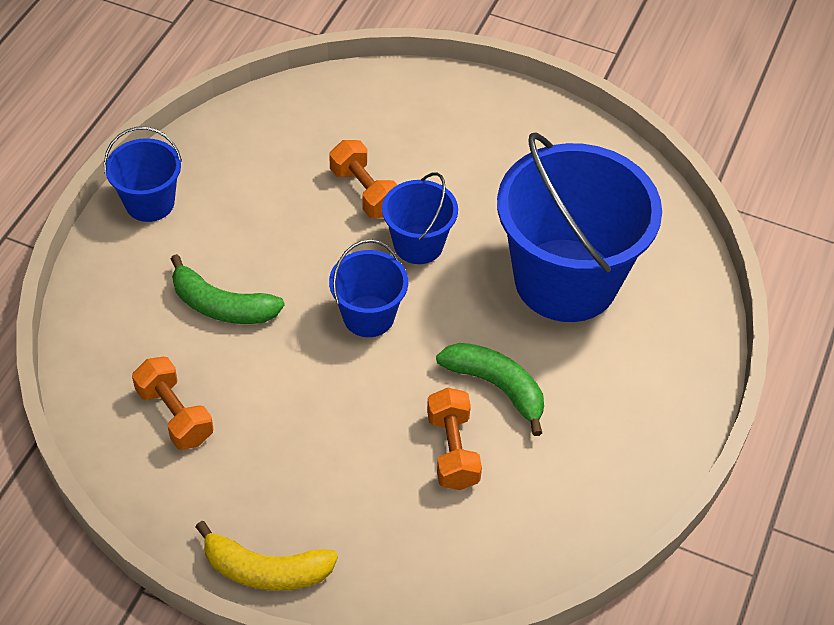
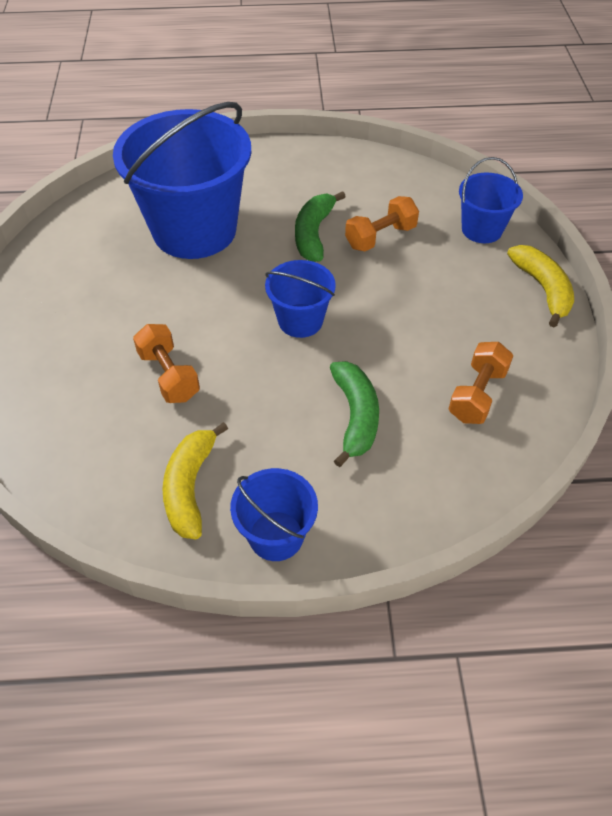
camera: 115 degrees left, 0 degrees up
(234, 167) = (190, 487): none -> yellow banana
(364, 192) = (169, 375): orange dumbbell -> orange dumbbell turned 60 degrees counterclockwise
(418, 244) = (209, 319): blue bucket -> blue bucket (482, 229)

